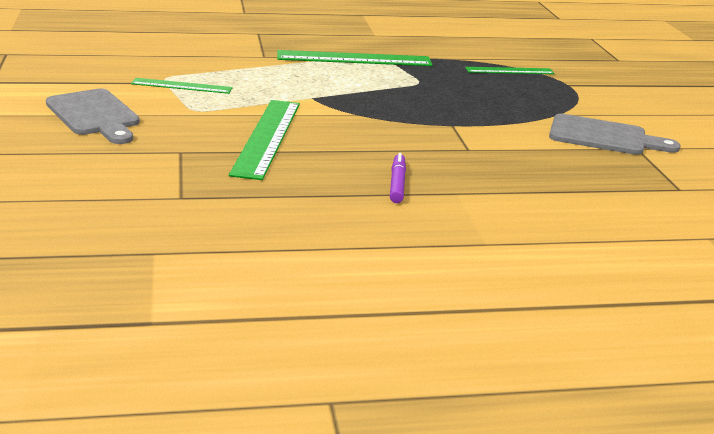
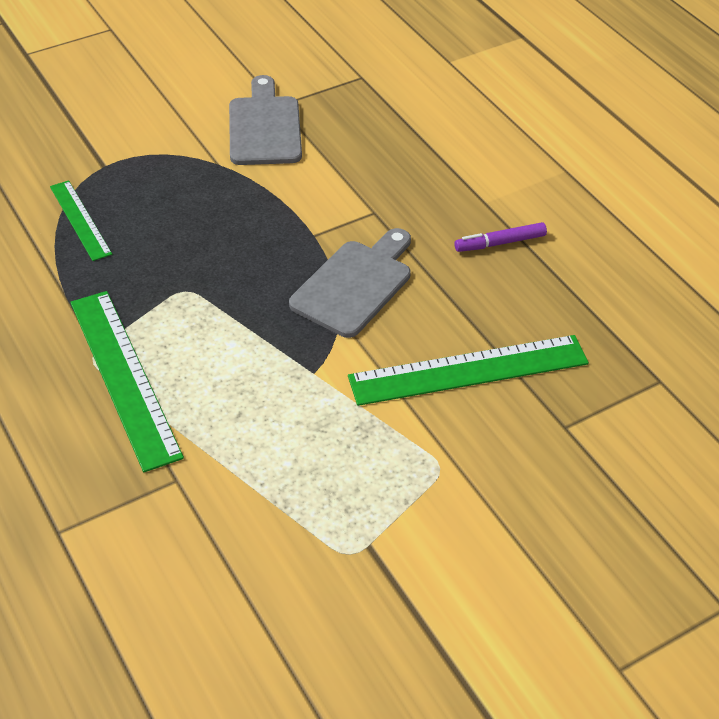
camera: 110 degrees left, 20 degrees up
(95, 115) = (535, 559): grey cutting board -> grey cutting board (355, 285)
(181, 86) = (368, 519): green ruler -> none

